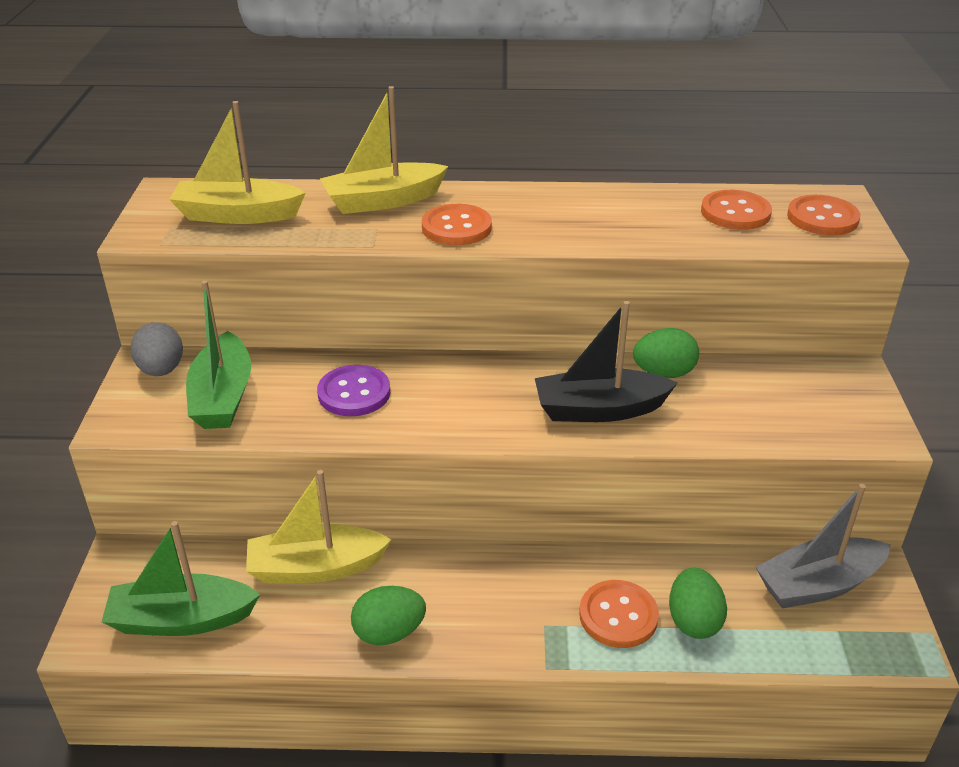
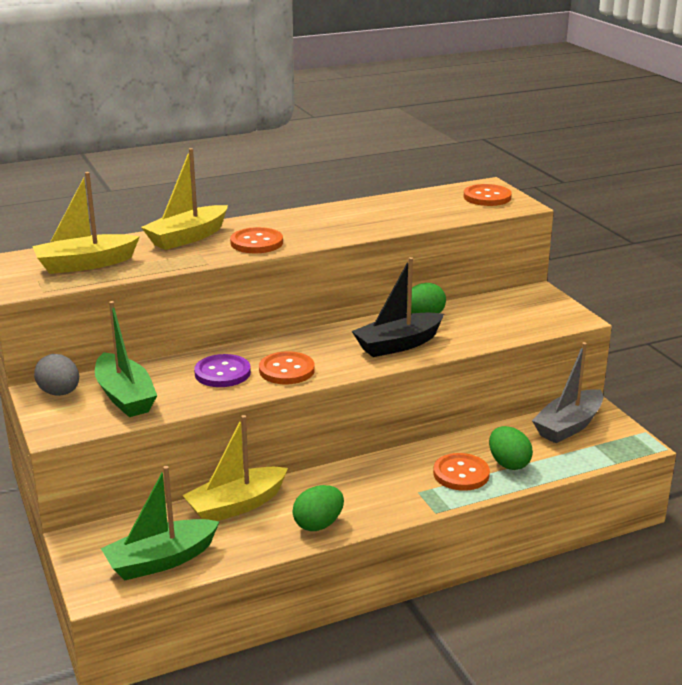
camera: 25 degrees left, 10 degrees down
(735, 213) = (432, 203): orange button -> orange button (286, 370)

